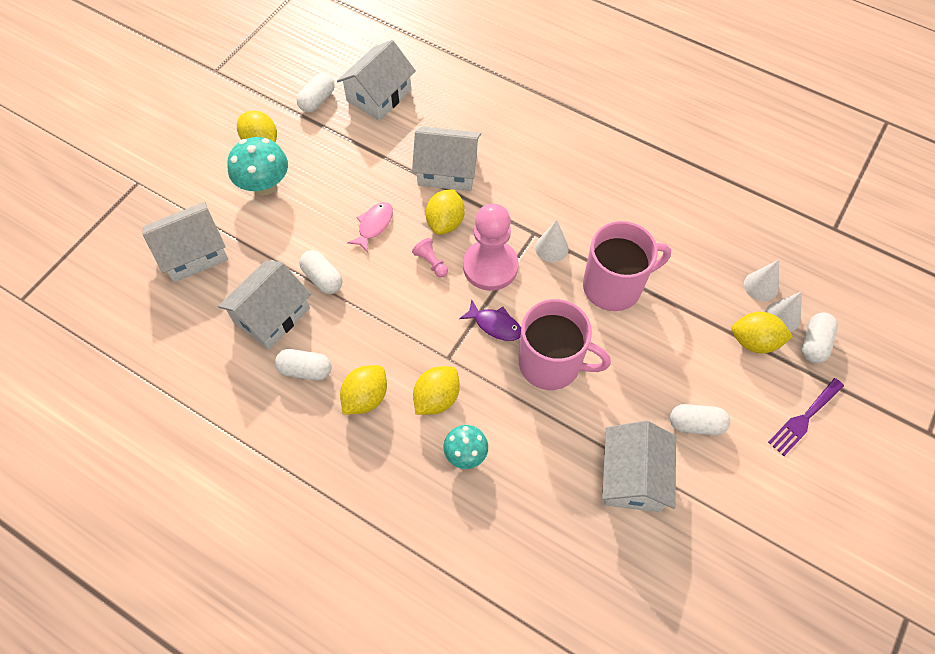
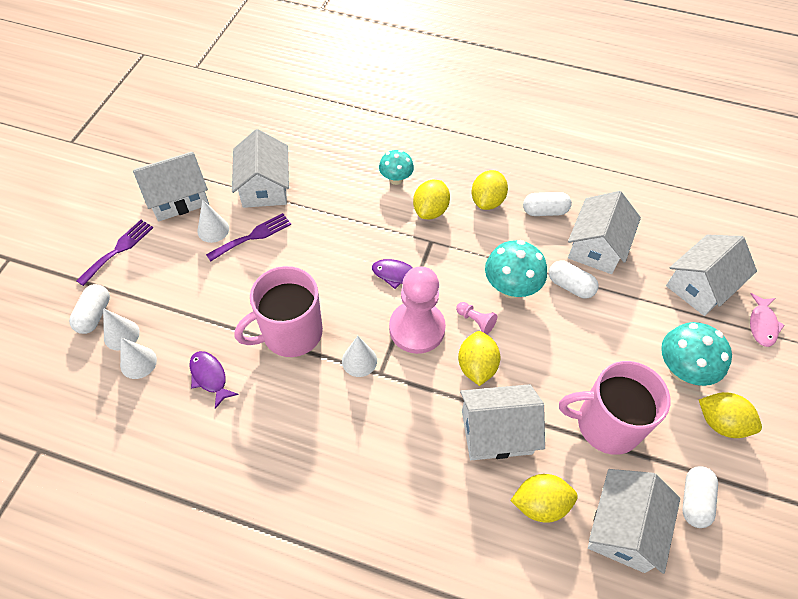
camera: 165 degrees right, 5 degrees down
(374, 225) = (547, 348): pink fish -> pink fish (762, 324)
(383, 288) = (510, 287): none -> turquoise mushroom
(551, 363) = (340, 253): pink mug -> pink mug (606, 424)
(649, 405) = (253, 236): none -> purple fork
(692, 260) = (210, 377): none -> purple fish
(696, 424) = (213, 229): white capsule -> white cone
(742, 482) = (178, 197): none -> white house
(754, 341) = (153, 306): yellow lemon -> yellow lemon (540, 504)

